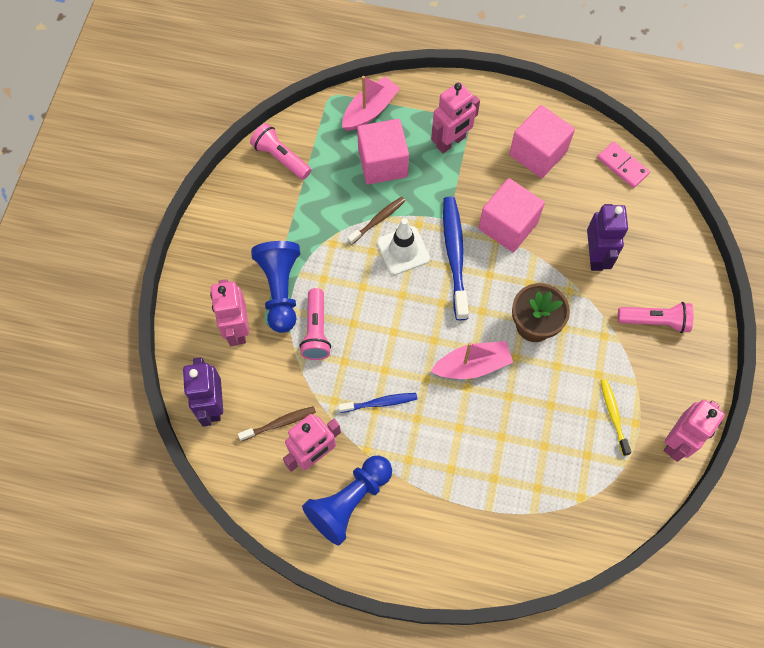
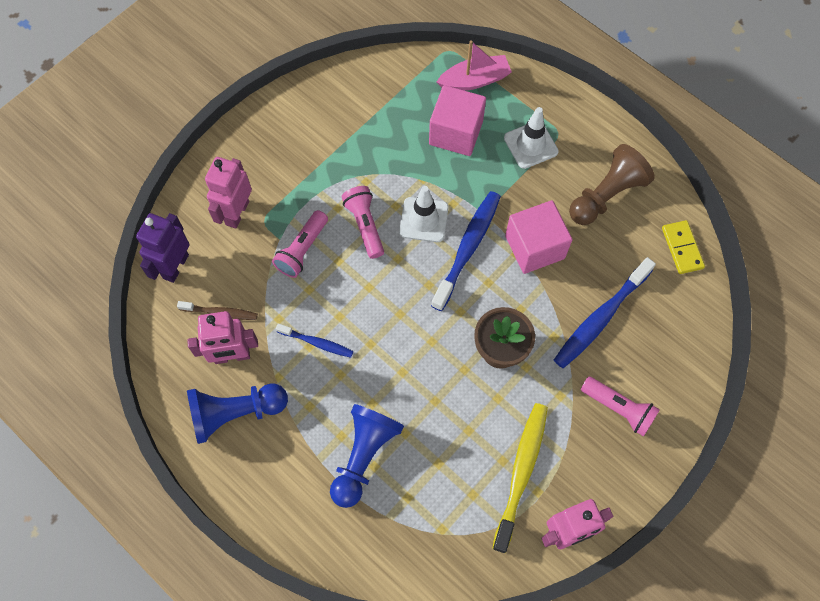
camera: 30 degrees right, 0 degrees up
(280, 290) = (294, 198): blue pawn -> blue pawn (364, 456)
(281, 158) = (368, 84): pink flashlight -> pink flashlight (365, 225)
(378, 220) = (419, 181): brown toothbrush -> none
(451, 142) = (530, 145): pink robot -> white traffic cone
(472, 365) = (419, 355): pink boat -> none
(537, 153) = (606, 195): pink cube -> brown pawn
(595, 256) = (600, 318): purple robot -> blue toothbrush
(613, 415) = (521, 472): yellow toothbrush -> yellow toothbrush, size x1.80
(622, 166) = (682, 248): pink domino -> yellow domino

